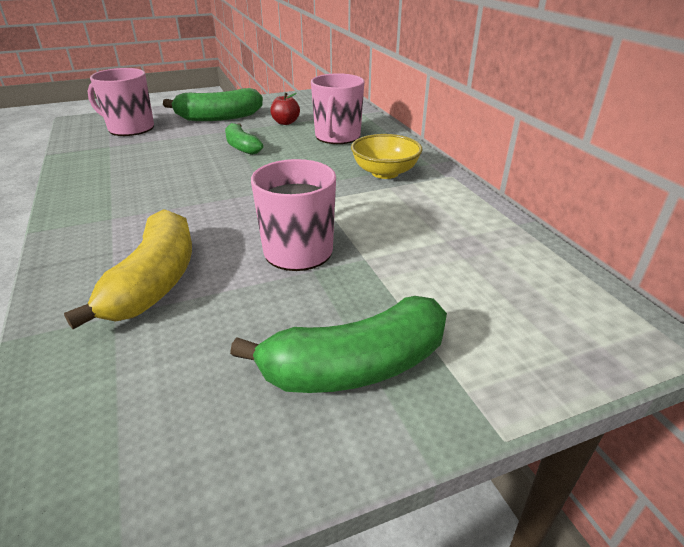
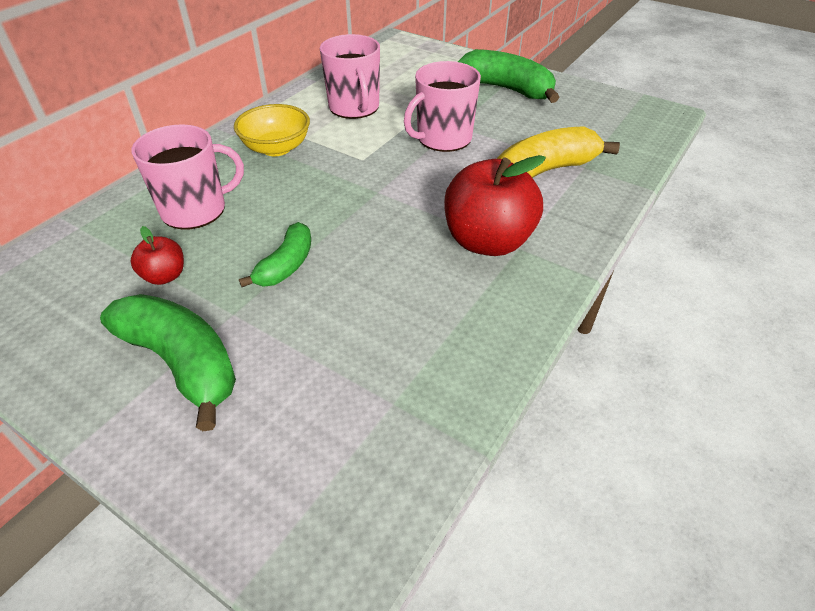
camera: 125 degrees left, 10 degrees up
(130, 128) = (310, 443): pink mug -> pink mug (354, 107)
(140, 209) = (487, 241): none -> red apple

